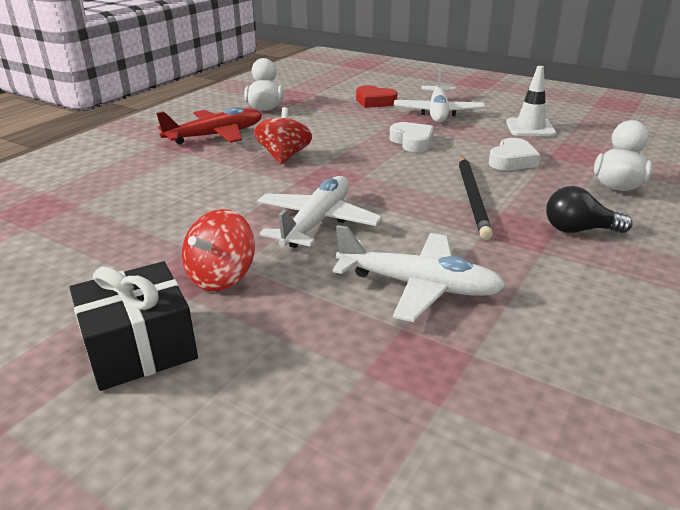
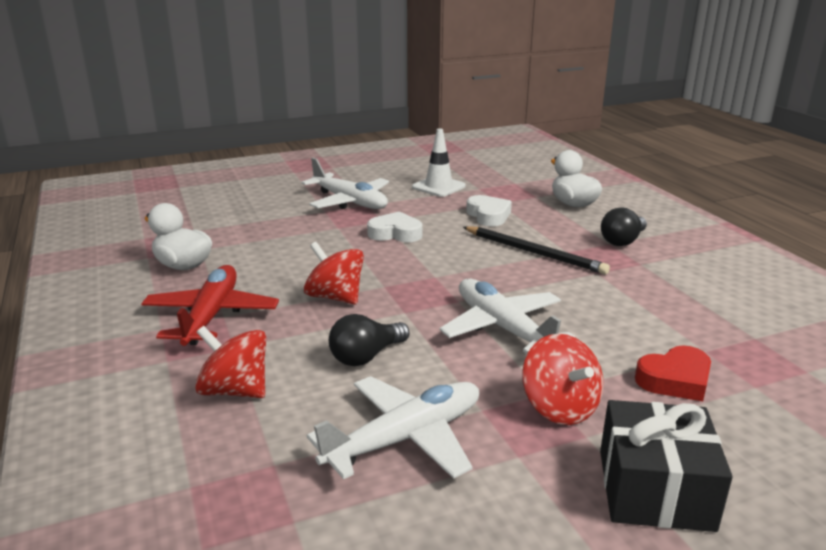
camera: 55 degrees left, 5 degrees down
(141, 170) = (235, 390): none -> red spinning top
(218, 190) = (366, 356): none -> black light bulb
(374, 101) = (273, 214): red heart -> red heart (675, 380)
(418, 286) = (651, 323): white plane -> white plane (405, 438)

